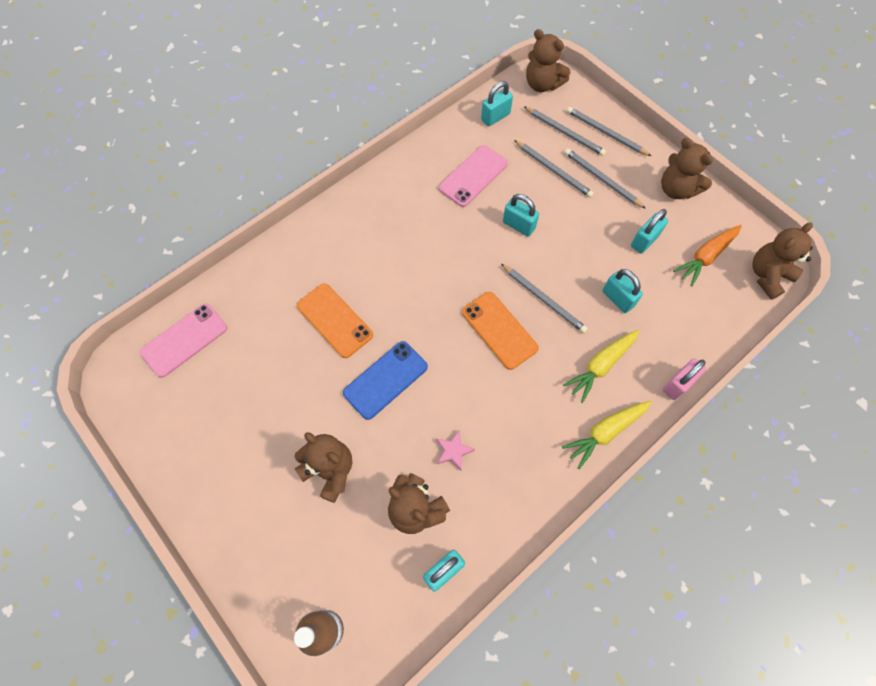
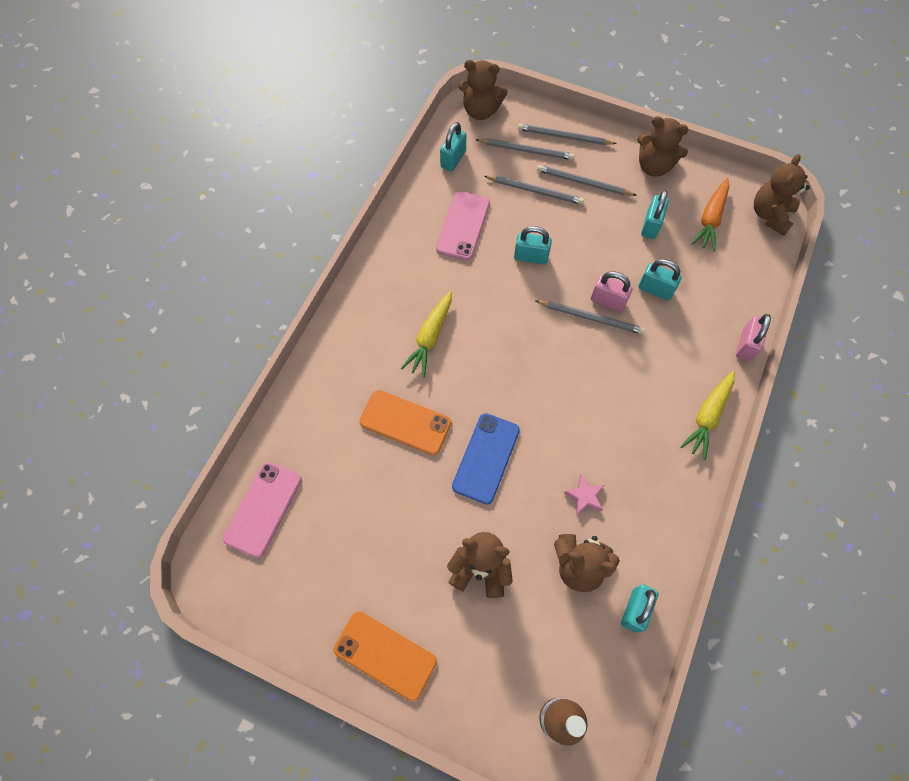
camera: 25 degrees left, 0 degrees up
(499, 330) = (566, 364): orange phone -> orange phone (385, 655)
(567, 291) = (608, 301): none -> pink padlock
(601, 366) = (672, 358): yellow carrot -> yellow carrot (430, 337)

